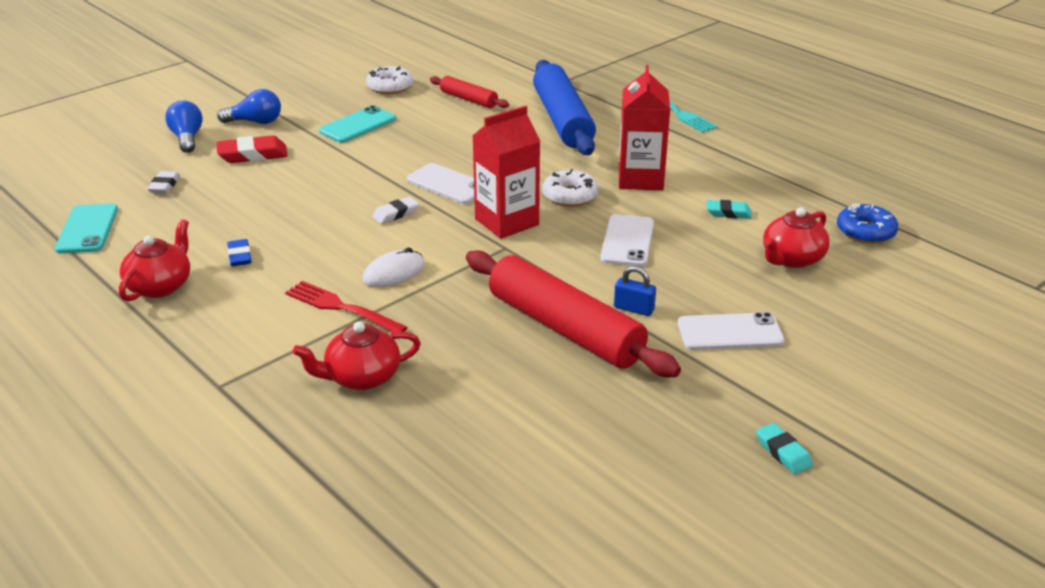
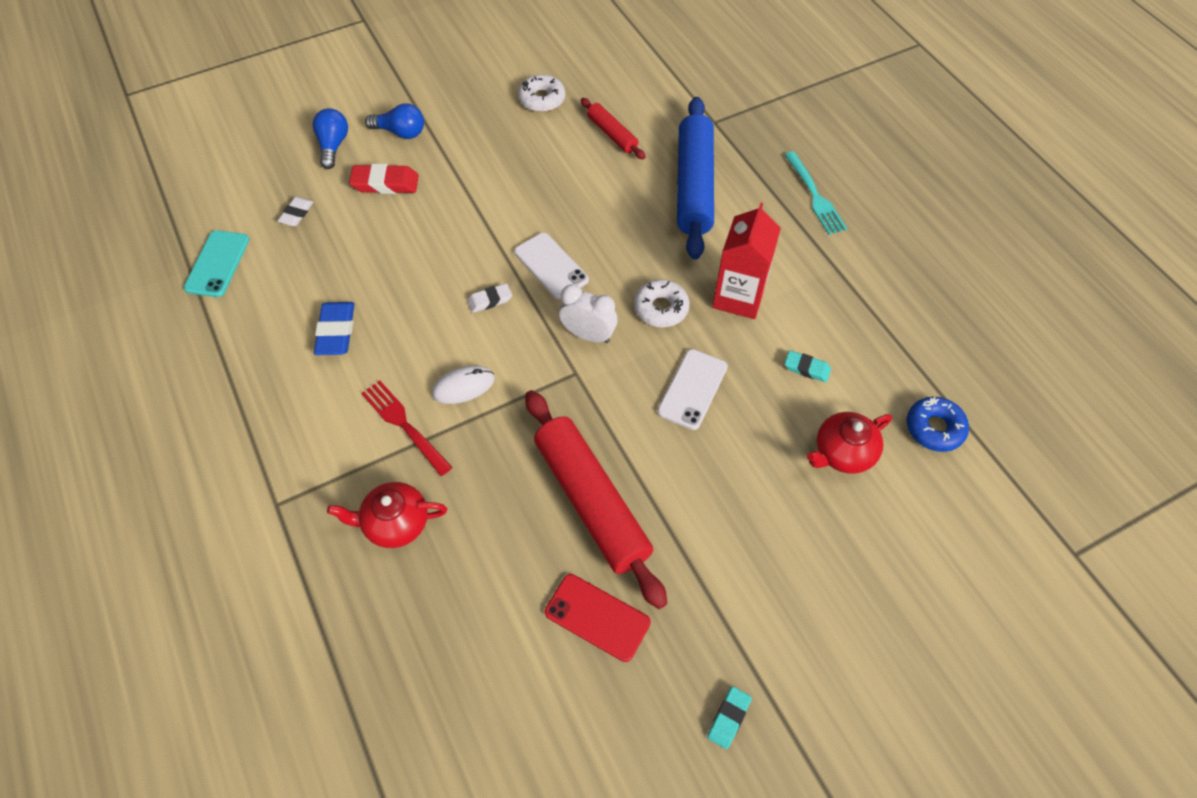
camera: 15 degrees right, 25 degrees up
(160, 286) = (260, 358): red teapot -> none
(240, 256) = (336, 332): blue eraser -> blue eraser, size x1.62
(358, 125) = (494, 156): turquoise phone -> none
(506, 222) = (588, 335): red carton -> white clock
(611, 406) = (597, 617): none -> red phone
(634, 309) = (664, 489): blue padlock -> none
(730, 332) = (741, 544): white phone -> none
(783, 452) = (728, 718): turquoise eraser -> turquoise eraser turned 45 degrees clockwise

